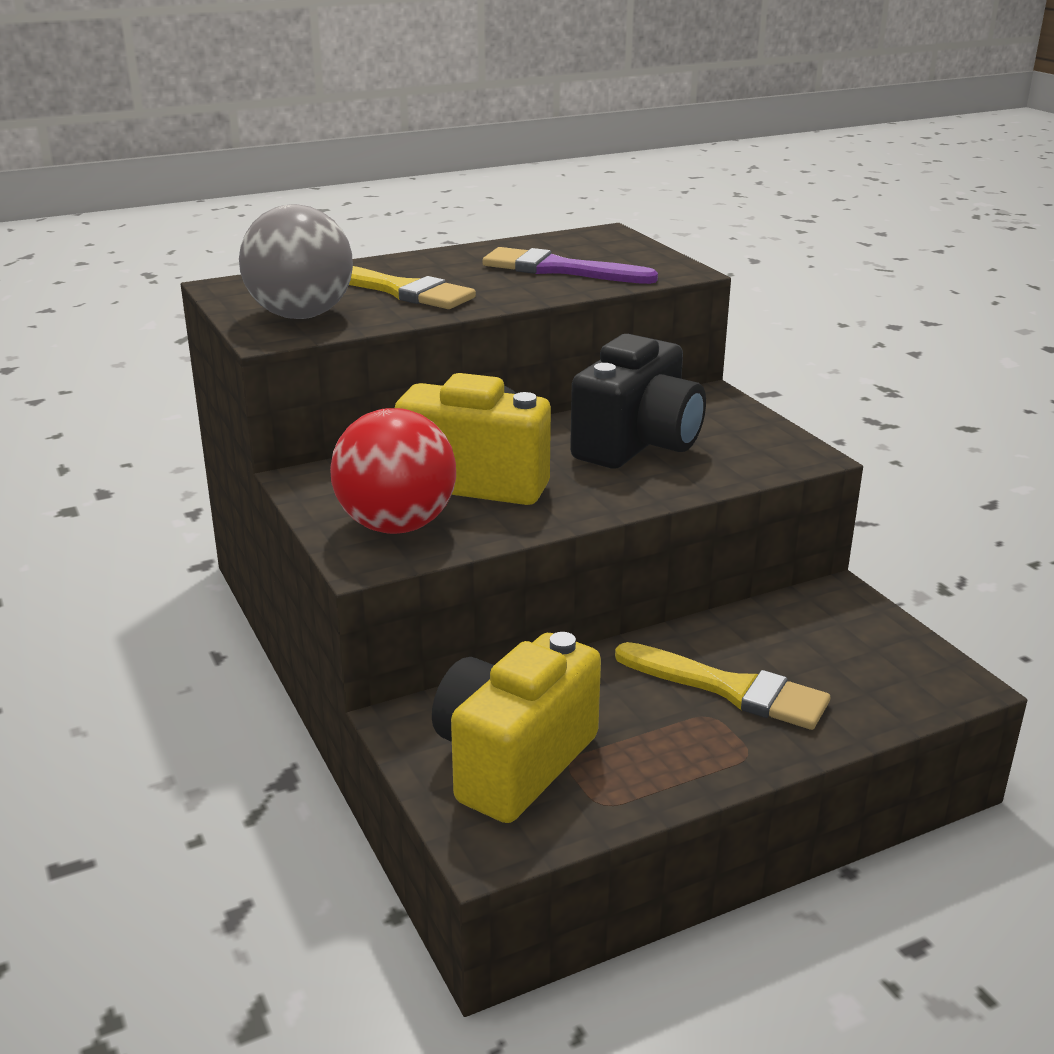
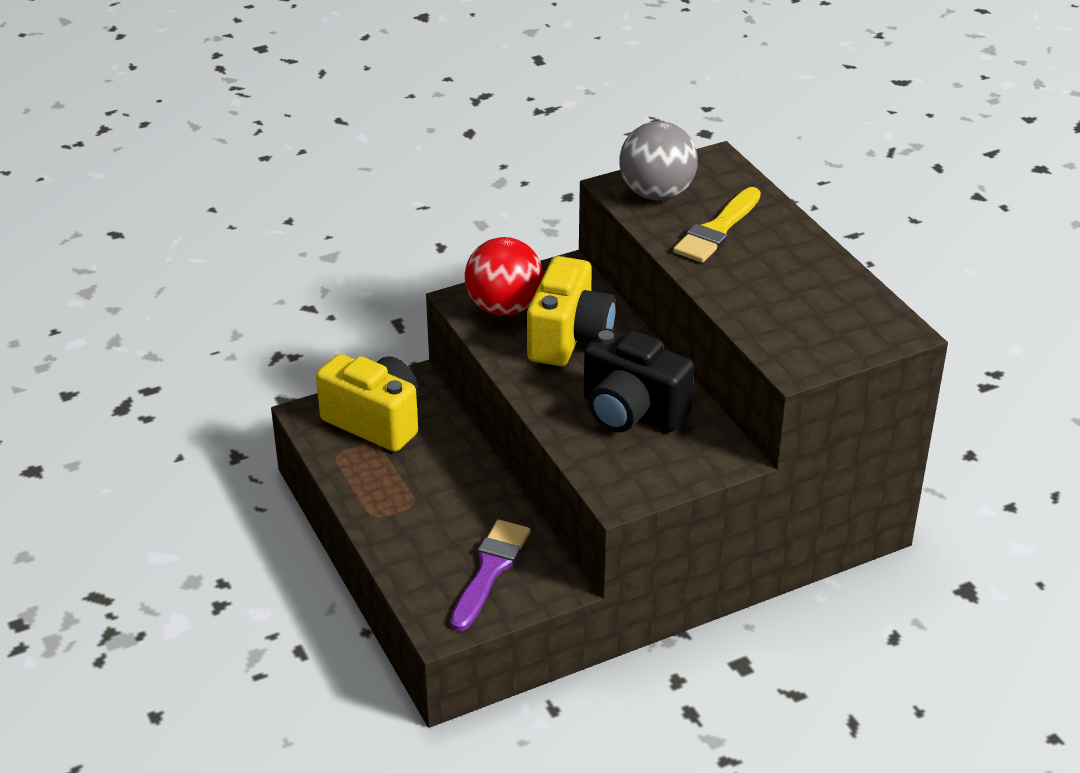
camera: 90 degrees right, 10 degrees up
(559, 269) = (783, 303): purple brush -> purple brush (490, 570)
(730, 689) = (441, 515): yellow brush -> none

